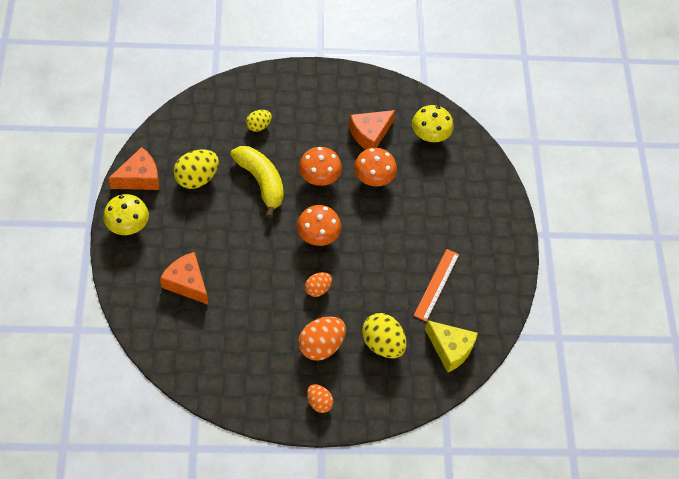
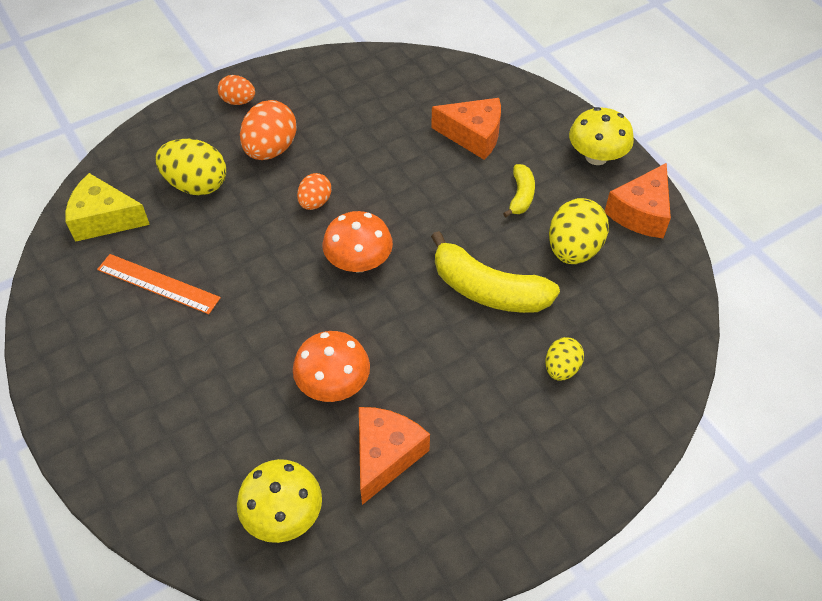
camera: 155 degrees right, 5 degrees down
(195, 225) = (521, 196): none -> yellow banana
(319, 177) = (414, 341): orange mushroom -> none
(436, 284) = (158, 283): orange ruler -> orange ruler turned 60 degrees counterclockwise

